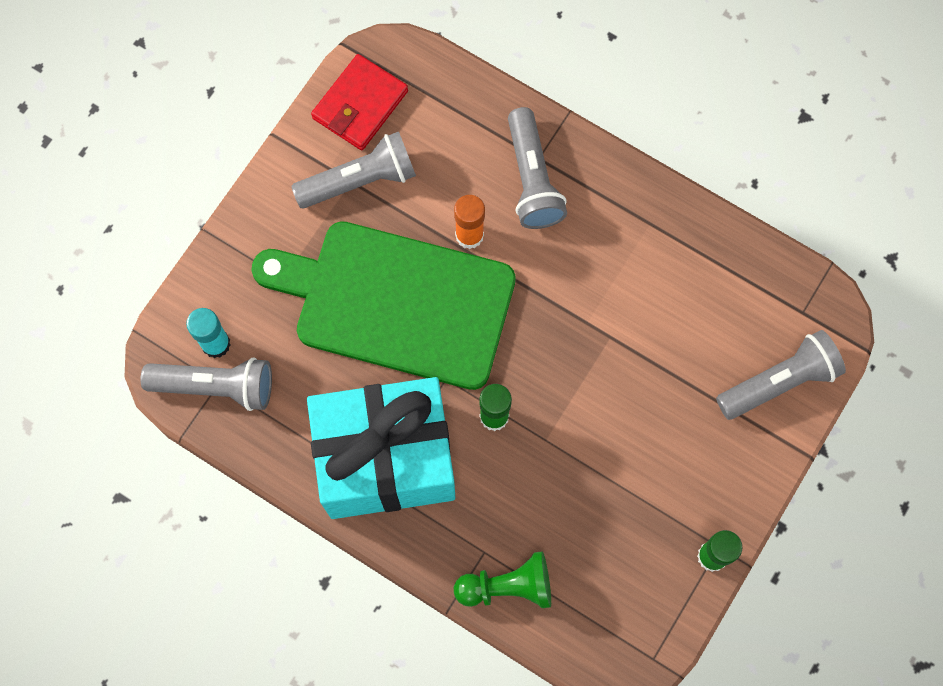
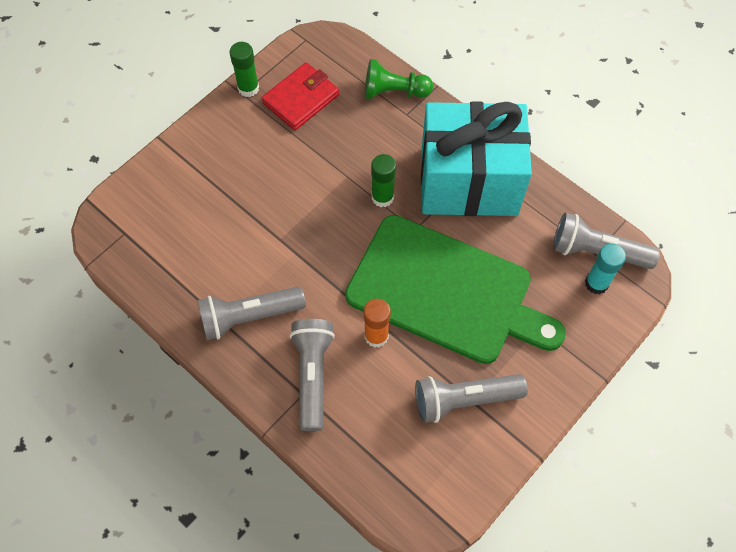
camera: 170 degrees left, 10 degrees down
(360, 105) = (456, 472): red wallet -> red wallet (301, 99)
(780, 381) = (160, 187): grey flashlight -> grey flashlight (248, 317)

